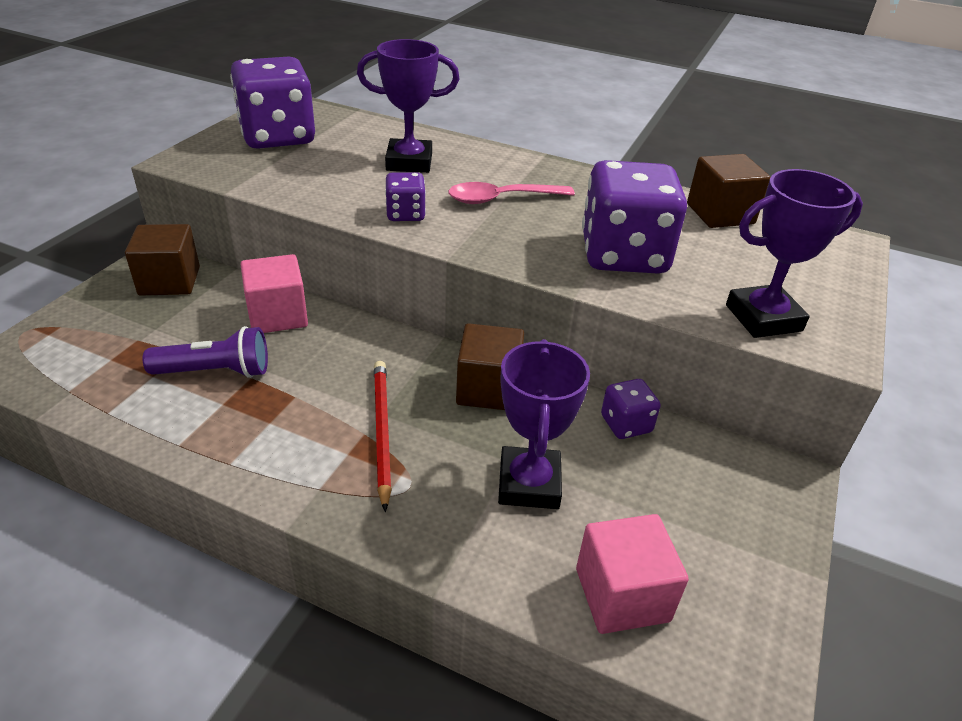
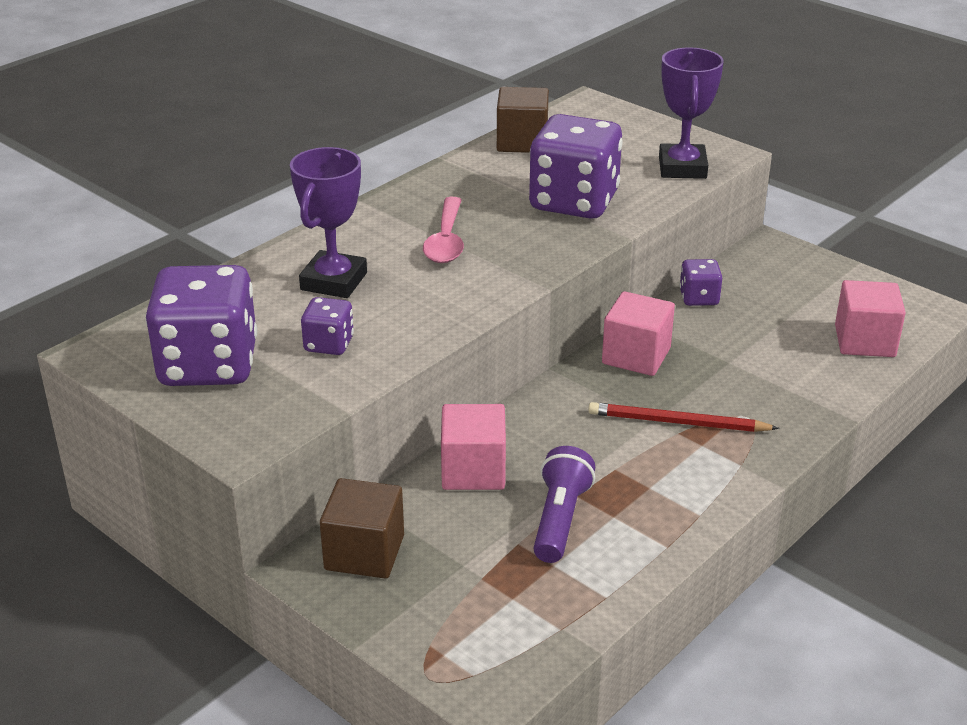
camera: 70 degrees left, 5 degrees down
(405, 214) = (454, 299): purple dice -> purple dice (329, 344)
(488, 389) = (636, 356): brown cube -> pink cube
(529, 483) = (755, 358): purple trophy -> none

